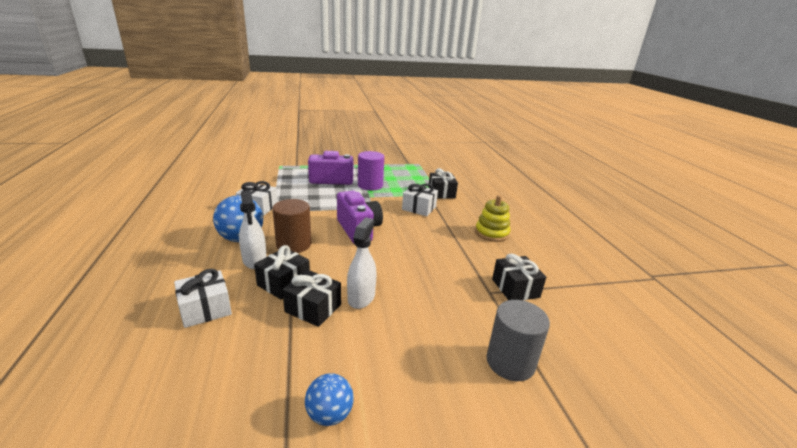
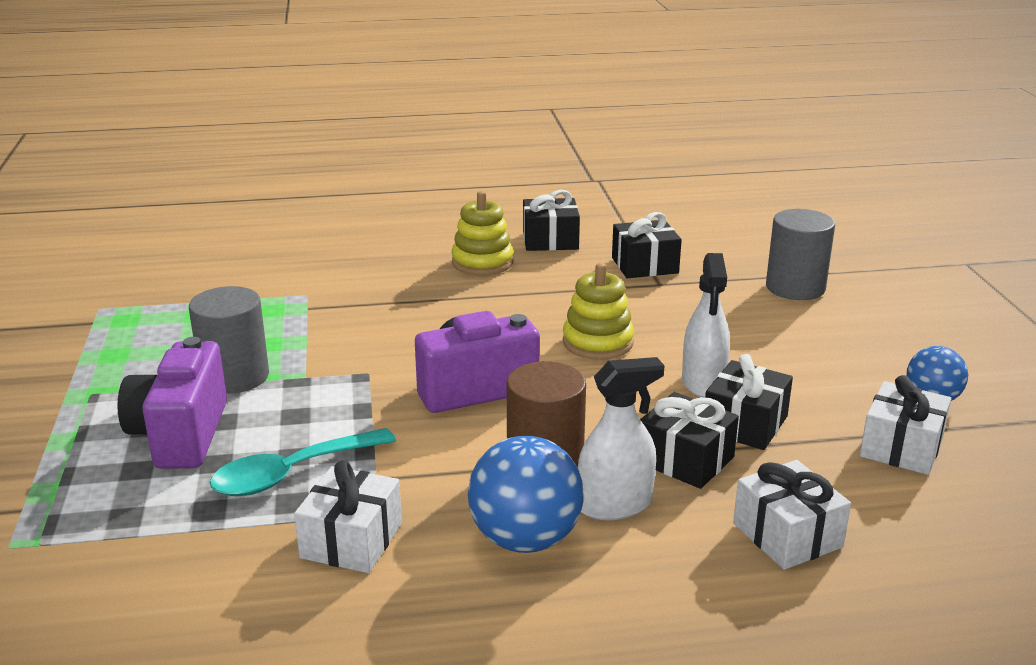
camera: 85 degrees left, 0 degrees up
(302, 197) = (292, 473): none -> turquoise spoon
(361, 297) = (703, 382): white spray bottle -> white spray bottle turned 105 degrees counterclockwise
(370, 185) = (235, 376): purple cylinder -> grey cylinder
(406, 264) = (598, 342): none -> yellow stacking toy
(419, 208) = (375, 321): white gift -> white gift (901, 447)
(441, 193) = (301, 292): black gift -> black gift (550, 240)

